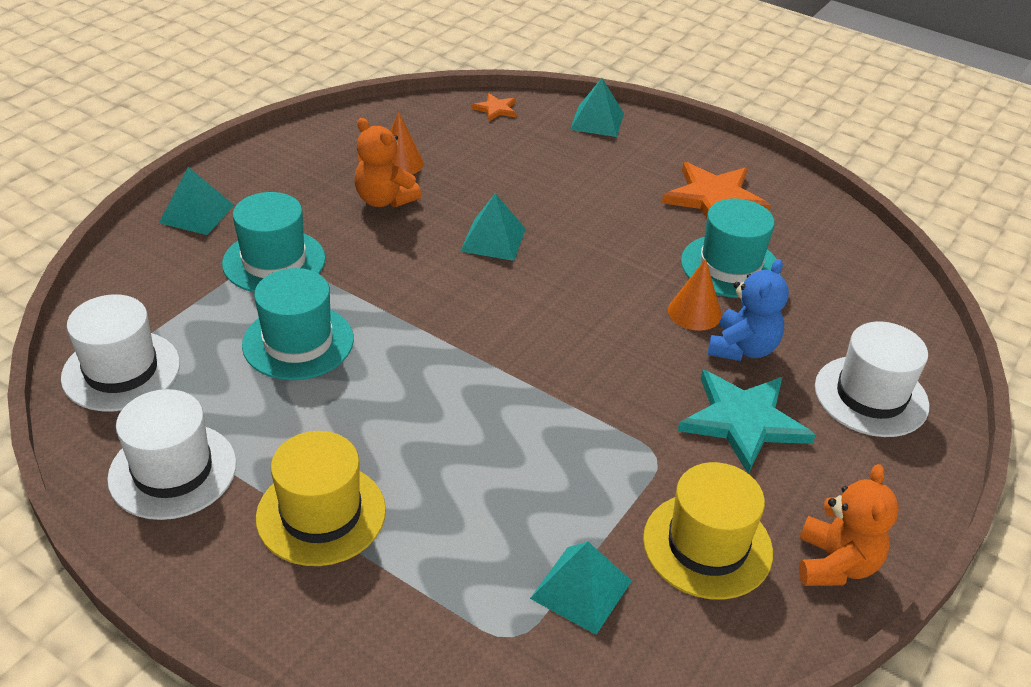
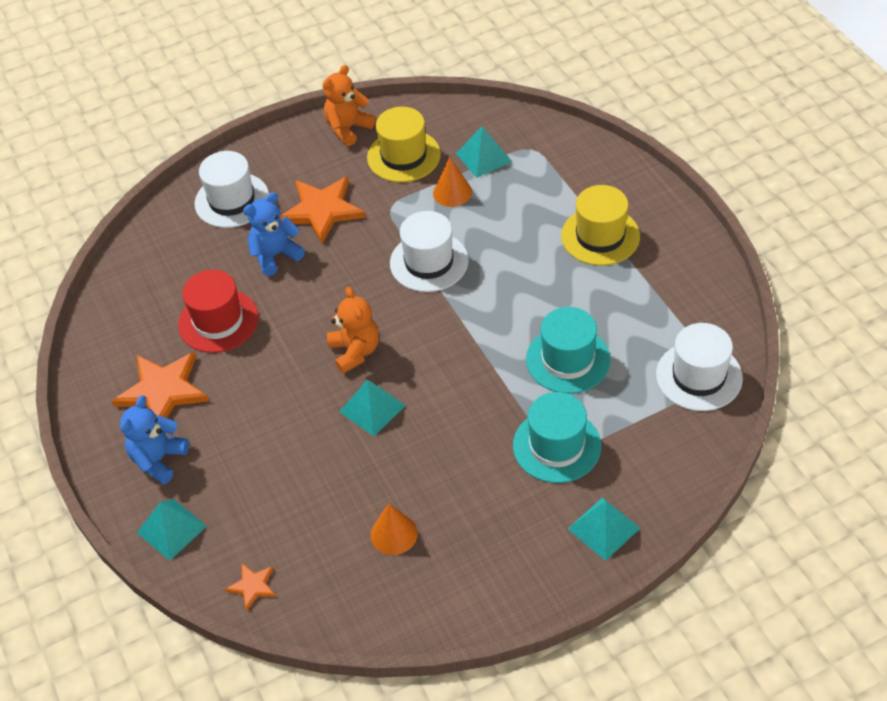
camera: 145 degrees left, 10 degrees up
(173, 471) = (679, 289): white hat -> white hat (429, 262)
(384, 200) = (434, 488): orange teddy bear -> orange teddy bear (355, 351)
(659, 155) = (158, 459): none -> blue teddy bear
(694, 312) = (280, 292): orange cone -> orange cone (452, 192)
(730, 266) = (218, 321): turquoise hat -> red hat
(743, 421) = (322, 210): turquoise star -> orange star

